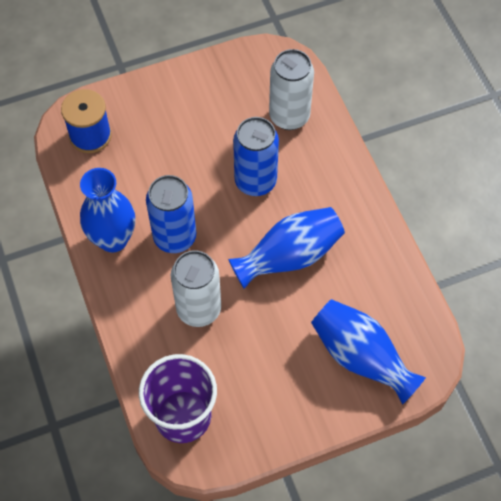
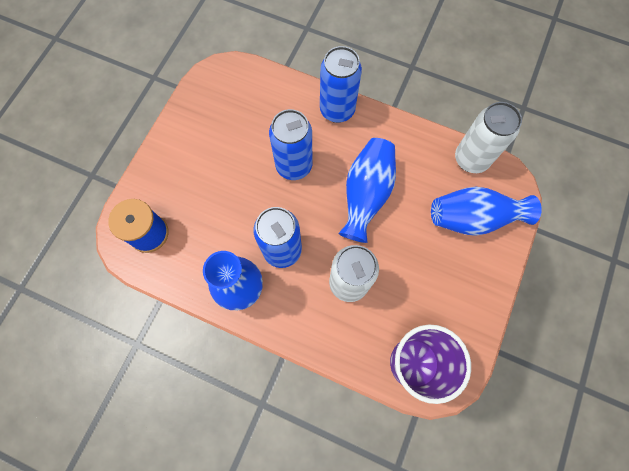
camera: 45 degrees left, 10 degrees up
(289, 116) = (269, 105): white can -> white can (471, 159)
(342, 168) = (337, 110): none -> blue can

